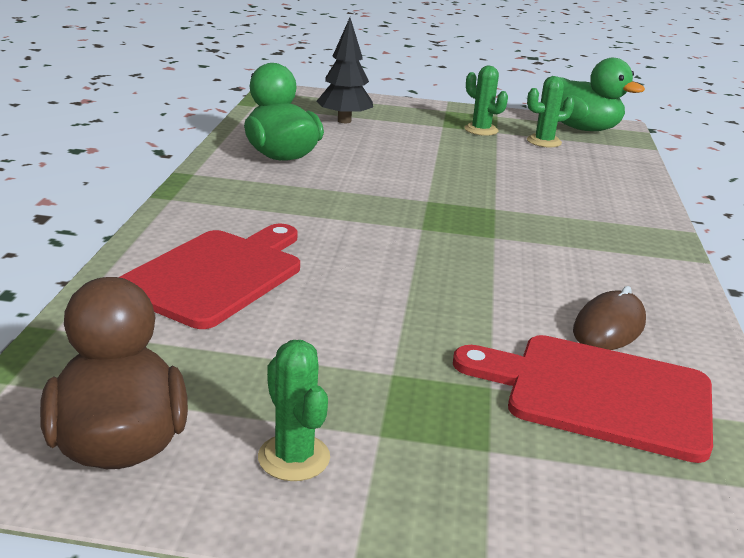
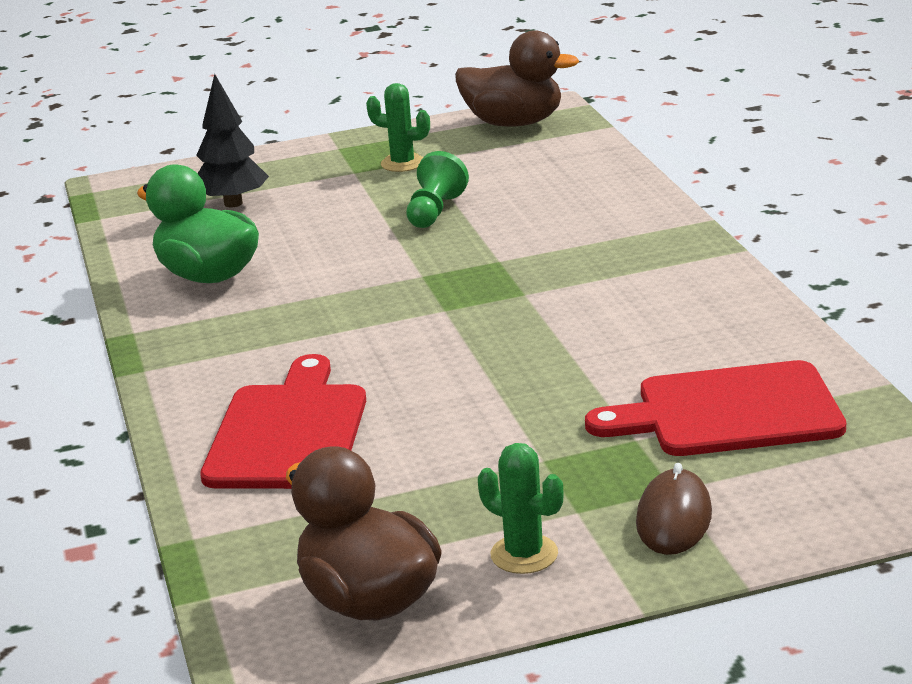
camera: 20 degrees left, 0 degrees up
(476, 163) = (435, 211): none -> green pawn
(544, 141) = (485, 156): green cactus -> none
(582, 128) = (514, 123): green duck -> brown duck
(609, 327) = (697, 348): brown mouse -> brown mouse (674, 518)

